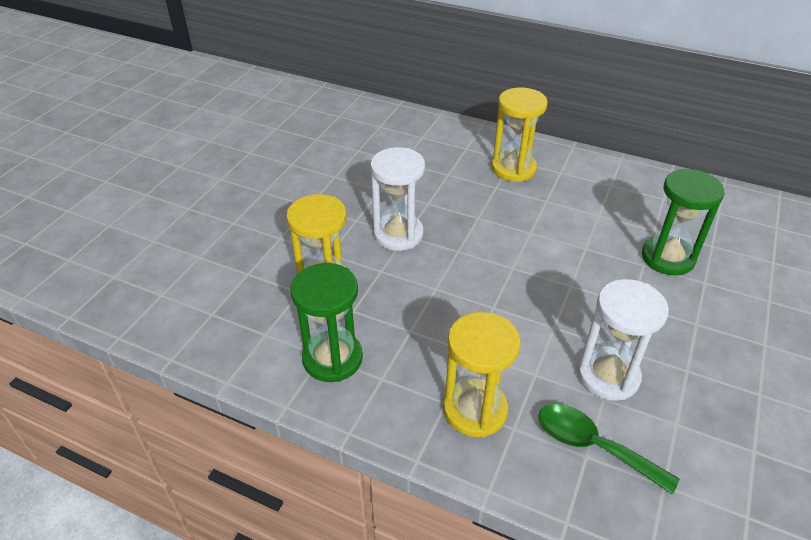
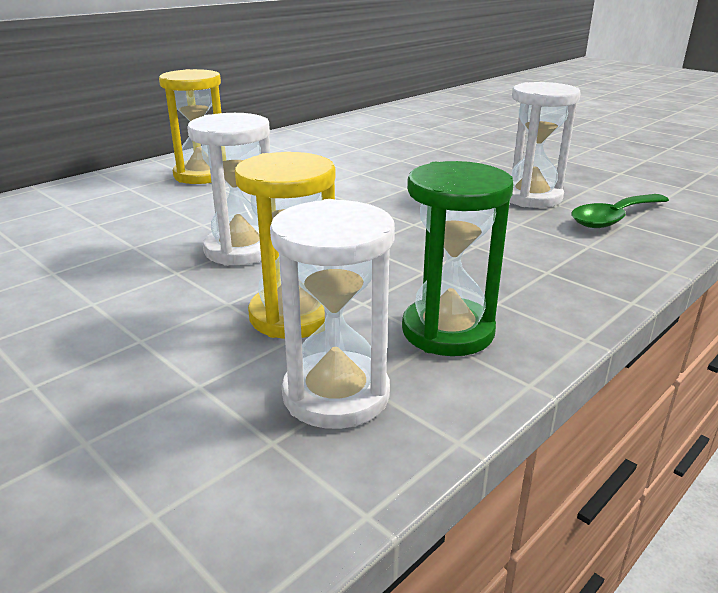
camera: 70 degrees left, 15 degrees down
(253, 325) = (336, 394): none -> white hourglass
(475, 410) = (561, 258): yellow hourglass -> none
(667, 258) = (399, 151): green hourglass -> none

